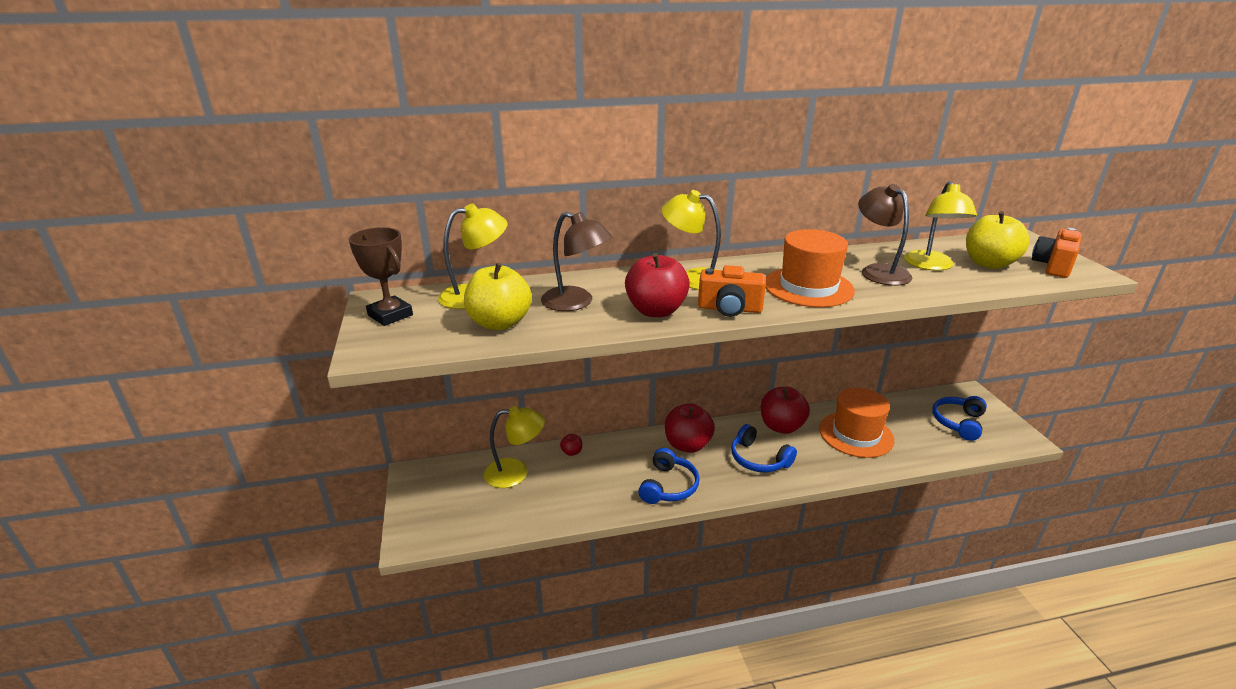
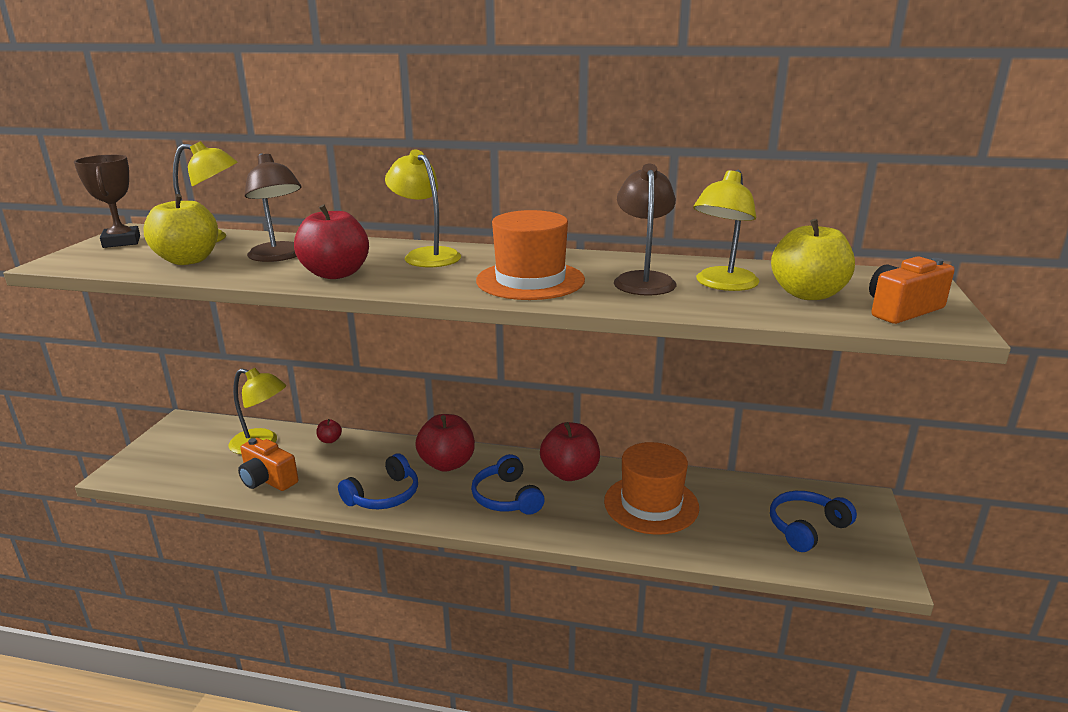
camera: 25 degrees right, 5 degrees down
(729, 309) = (409, 284): orange camera -> orange camera (268, 480)

